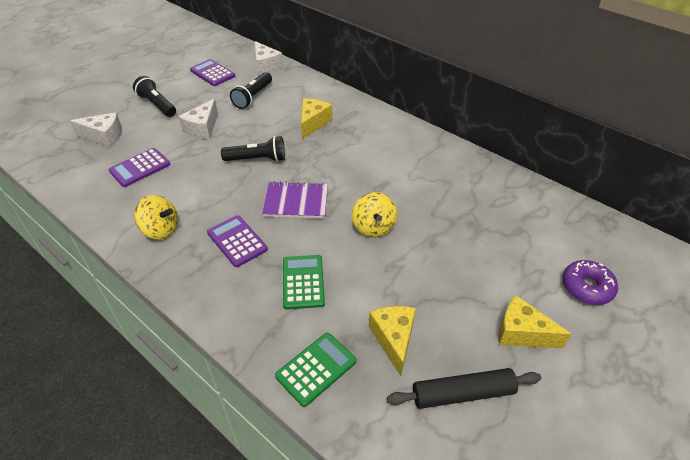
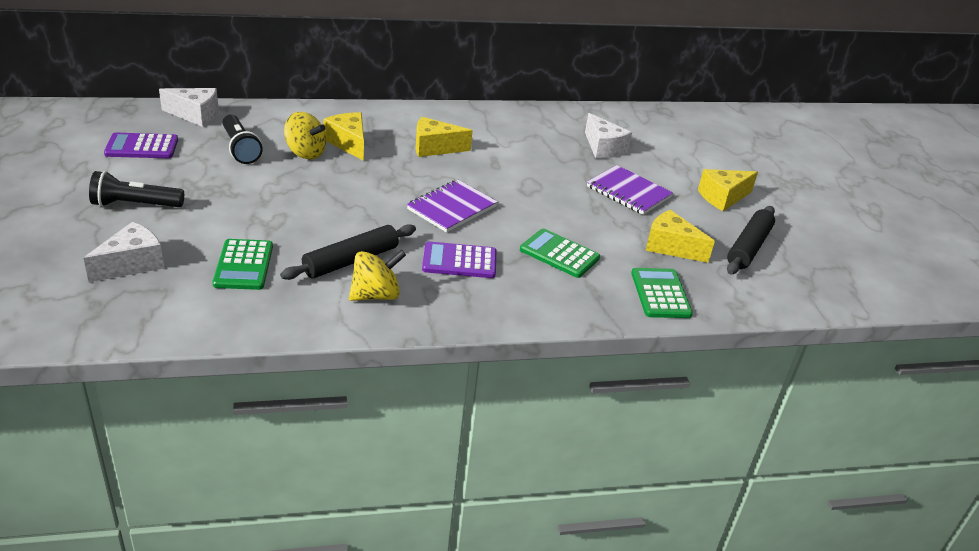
camera: 55 degrees left, 10 degrees down
(140, 168) = (243, 265): purple calculator -> green calculator
(186, 199) = (351, 261): none -> black rolling pin
(202, 128) = (241, 199): white cheese -> white cheese (603, 148)
(257, 159) = (354, 196): black flashlight -> none
(359, 153) = (434, 148): none -> yellow cheese
(373, 227) = (540, 191): yellow spinning top -> yellow spinning top (305, 153)
(441, 271) = (628, 192): none -> purple notebook
(587, 287) = (712, 153): purple donut -> none

